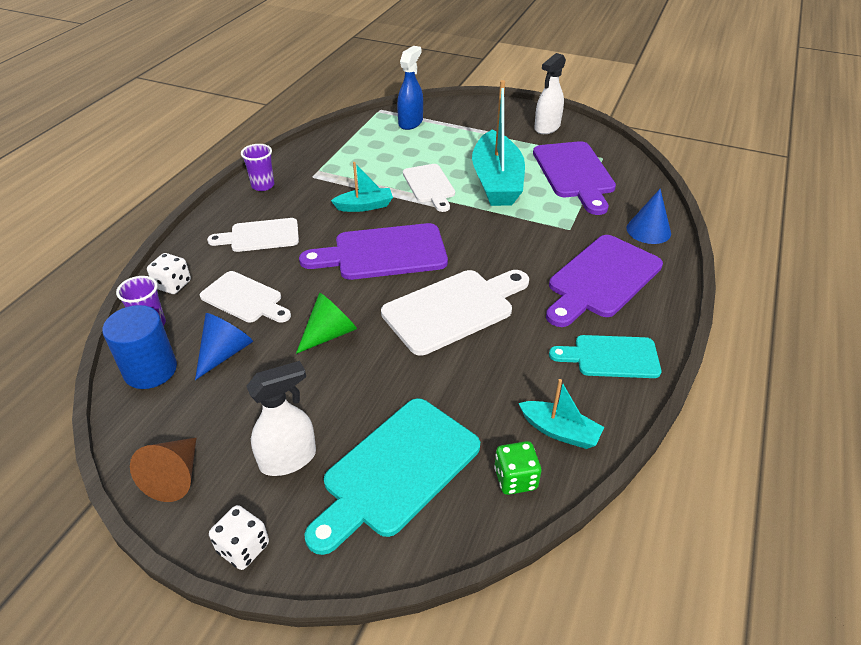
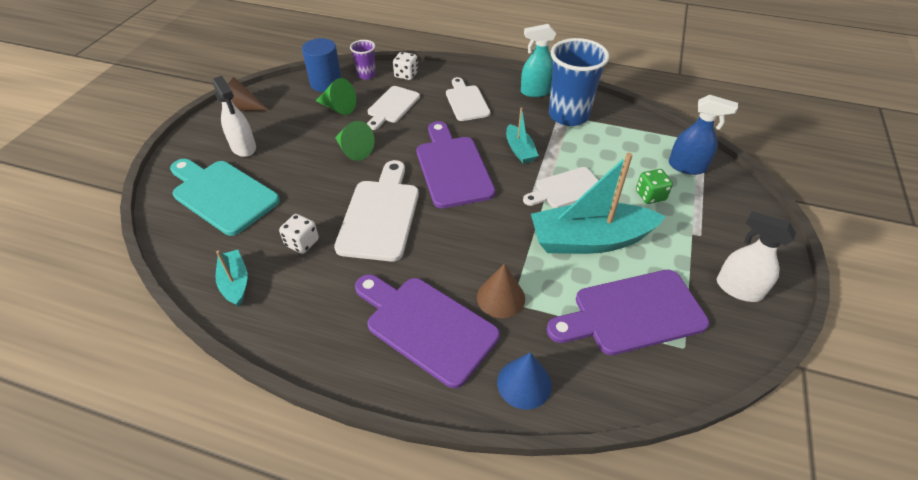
camera: 85 degrees right, 5 degrees up
(225, 353) = (338, 108): blue cone -> green cone
(243, 548) = (187, 140): white dice -> white dice (302, 243)
(263, 185) = (536, 91): purple cup -> turquoise spray bottle
(315, 170) = (568, 115): none -> blue cup
(453, 309) = (380, 215): white cutting board -> white cutting board turned 135 degrees counterclockwise
(515, 479) = (198, 255): green dice -> green dice (650, 195)
(560, 431) = (235, 283): turquoise boat -> turquoise boat turned 135 degrees clockwise
(564, 235) = (501, 297): none -> brown cone
(611, 357) = (313, 325): turquoise cutting board -> none

